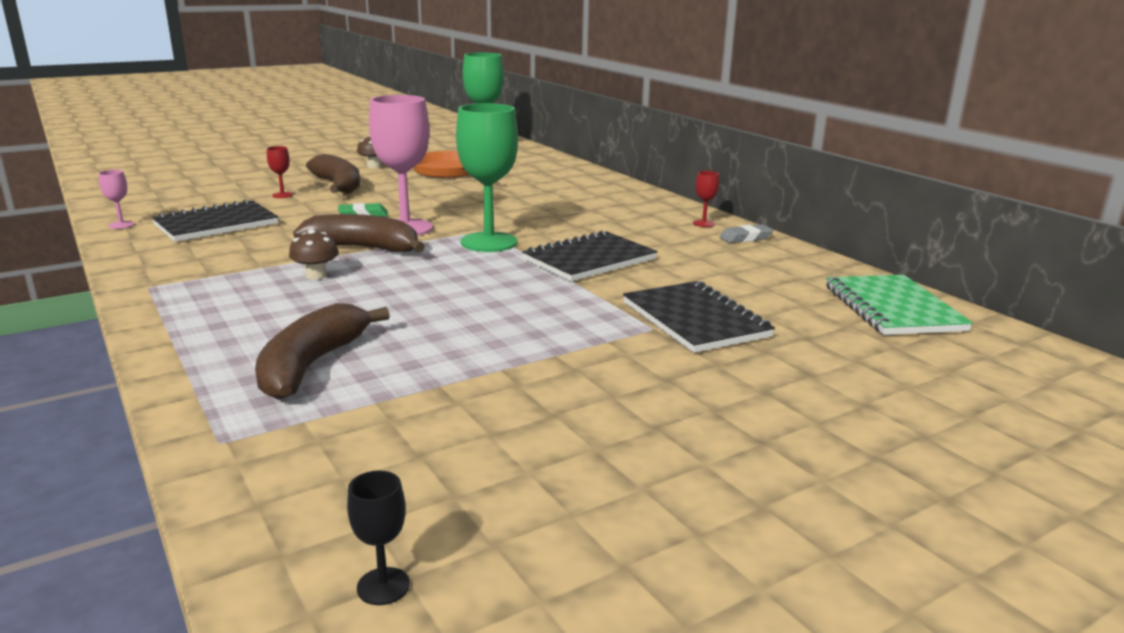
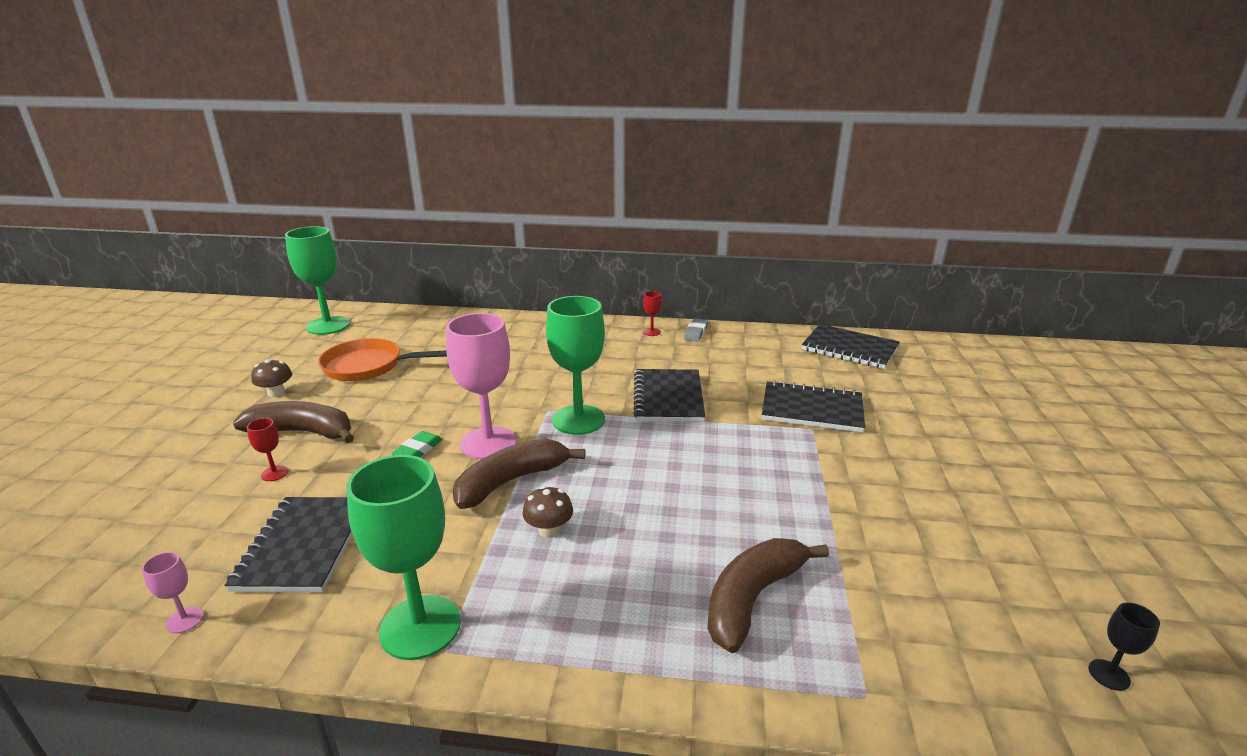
camera: 50 degrees left, 5 degrees up
(165, 274) = (420, 627): none -> green goblet
(311, 365) = (752, 598): brown banana -> brown banana turned 75 degrees clockwise
(892, 308) = (849, 349): green notebook -> black notebook

